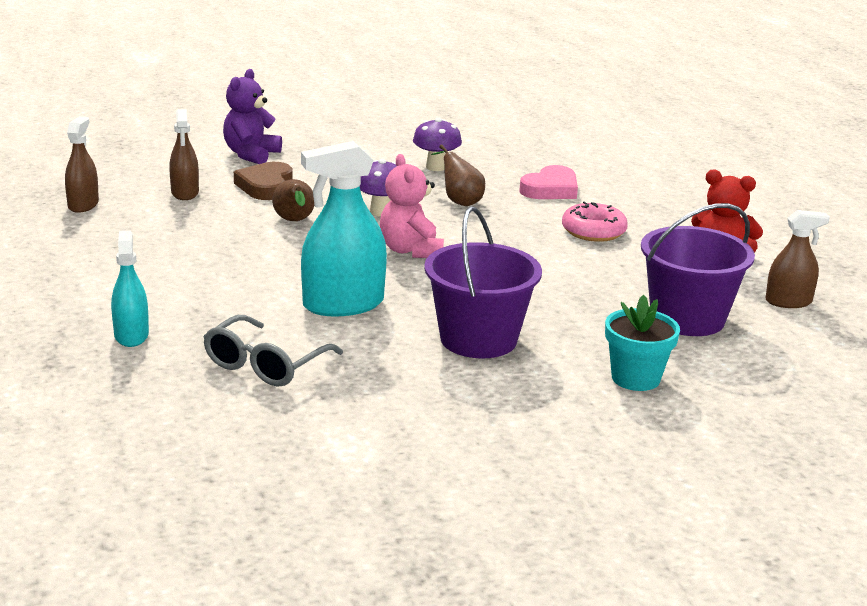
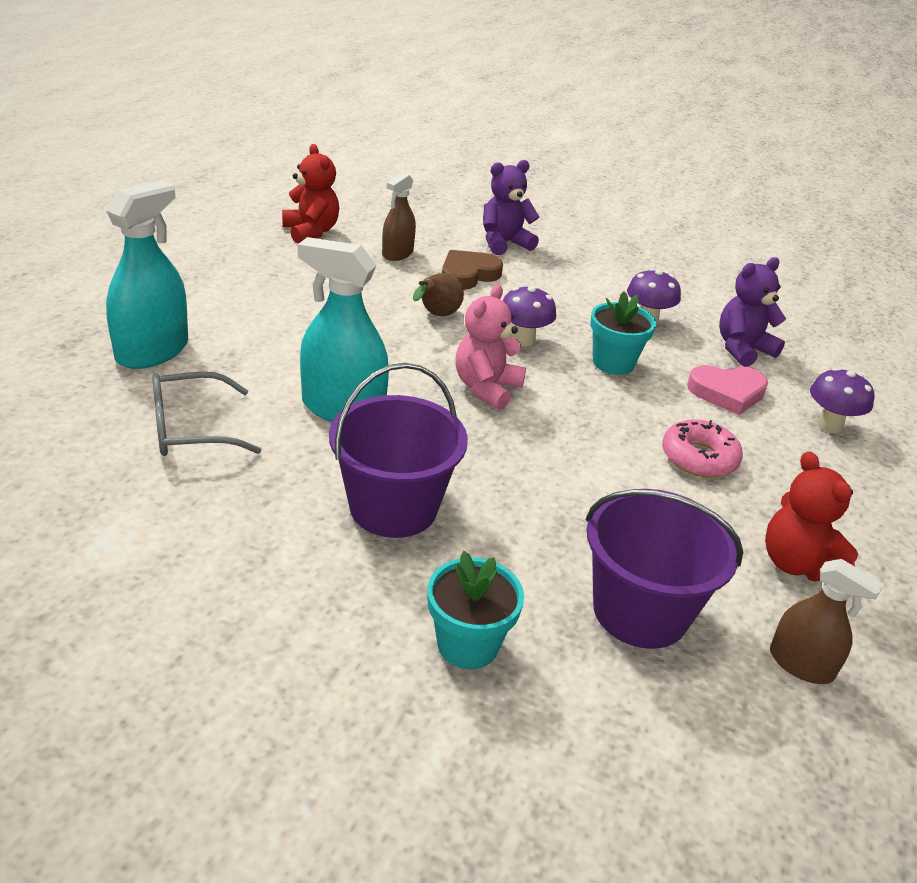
camera: 40 degrees right, 10 degrees up
(83, 205) = (311, 232): brown spray bottle -> red teddy bear
(131, 335) = (152, 351): turquoise spray bottle -> turquoise spray bottle, size x1.68
(459, 201) = (613, 363): brown pear -> turquoise flower pot
(518, 160) = (742, 349): none -> purple teddy bear
(630, 183) = (829, 425): none -> purple mushroom

